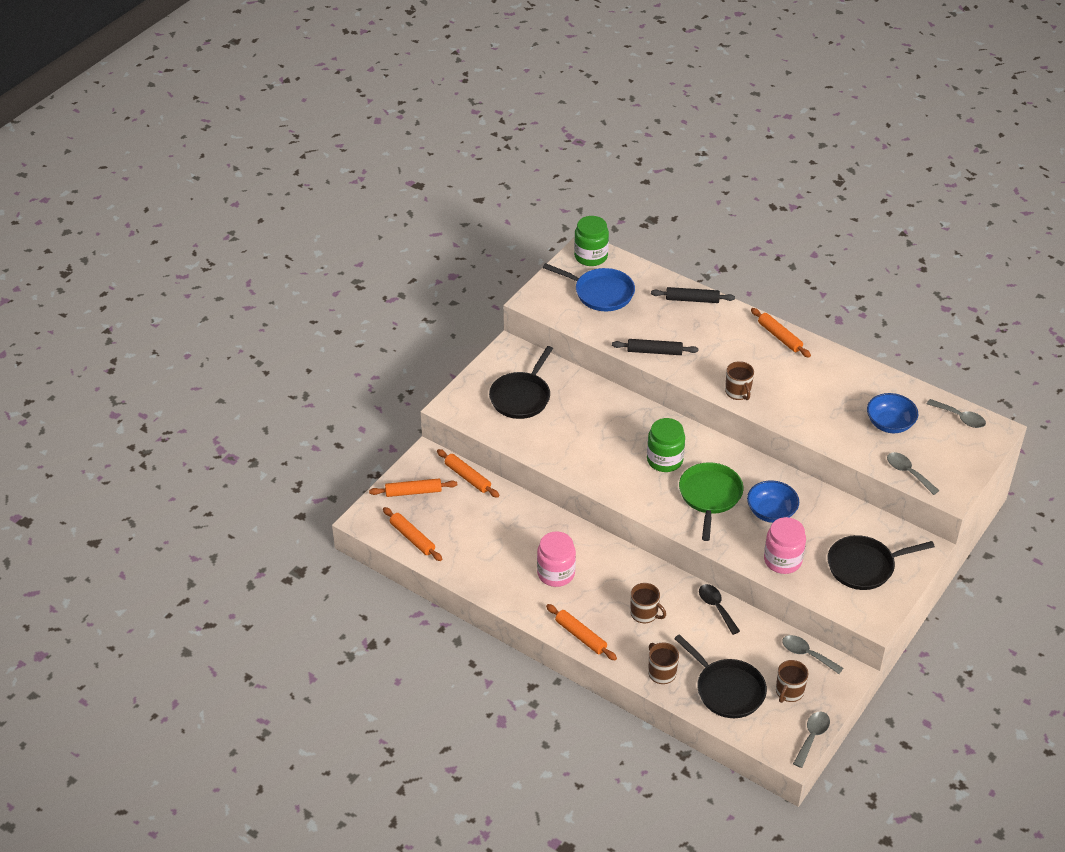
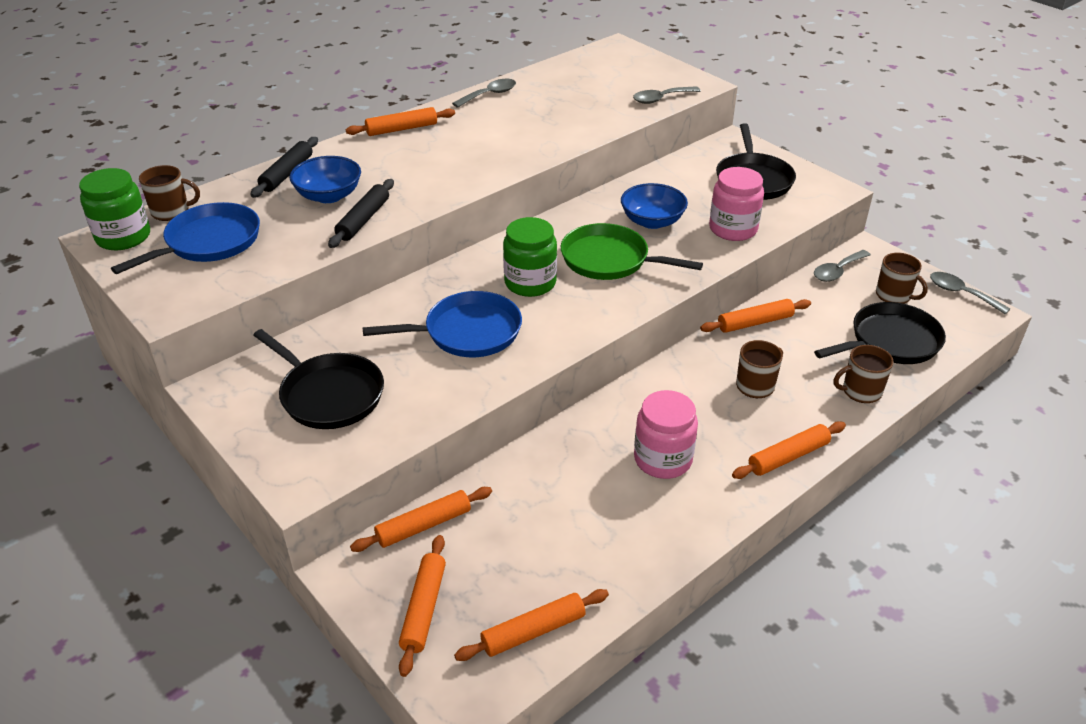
camera: 75 degrees left, 5 degrees down
(600, 441) = (467, 332): none -> blue pan
(716, 607) = (755, 322): black spoon -> orange rolling pin
(738, 392) = (480, 173): brown mug -> brown mug (171, 211)
(889, 424) = (582, 94): blue bowl -> blue bowl (329, 195)
(960, 418) = (592, 58): grey spoon -> grey spoon (489, 95)

